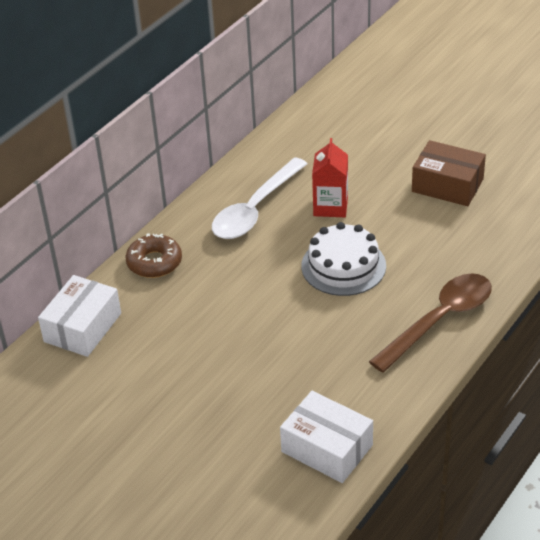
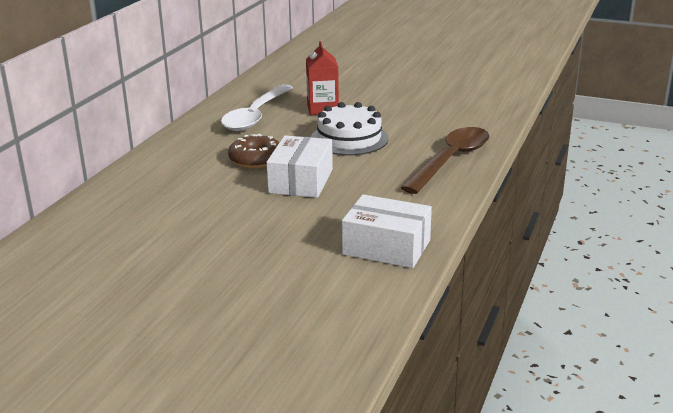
camera: 15 degrees left, 15 degrees down
(83, 327) = (111, 196): white box -> white box (301, 181)
(154, 262) = (172, 152): brown donut -> brown donut (256, 159)
(447, 185) = (417, 91): brown box -> none

